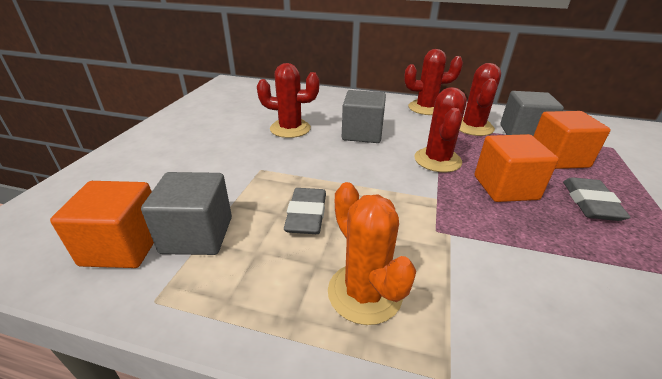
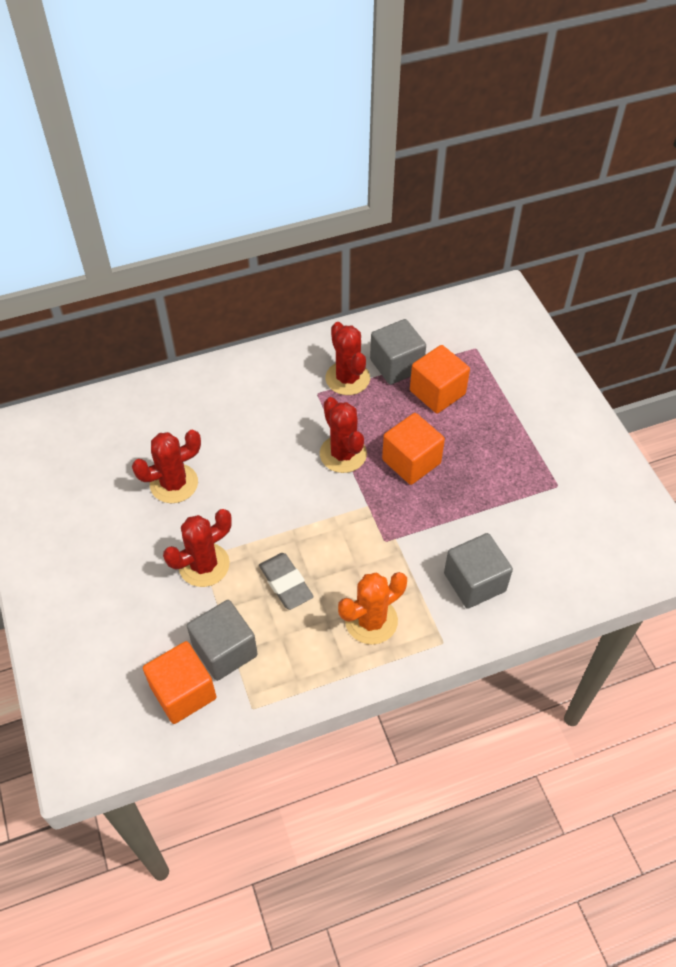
camera: 35 degrees left, 20 degrees up
(362, 133) = (251, 450): grey cube -> grey cube (474, 582)
(364, 293) = (371, 621): orange cactus -> orange cactus turned 60 degrees counterclockwise
(426, 108) = (283, 364): red cactus -> red cactus (204, 565)
(590, 203) = (475, 445): grey eraser -> none

